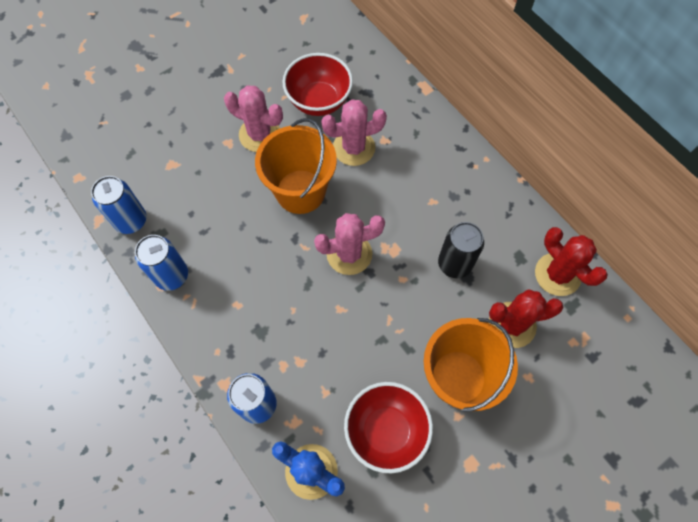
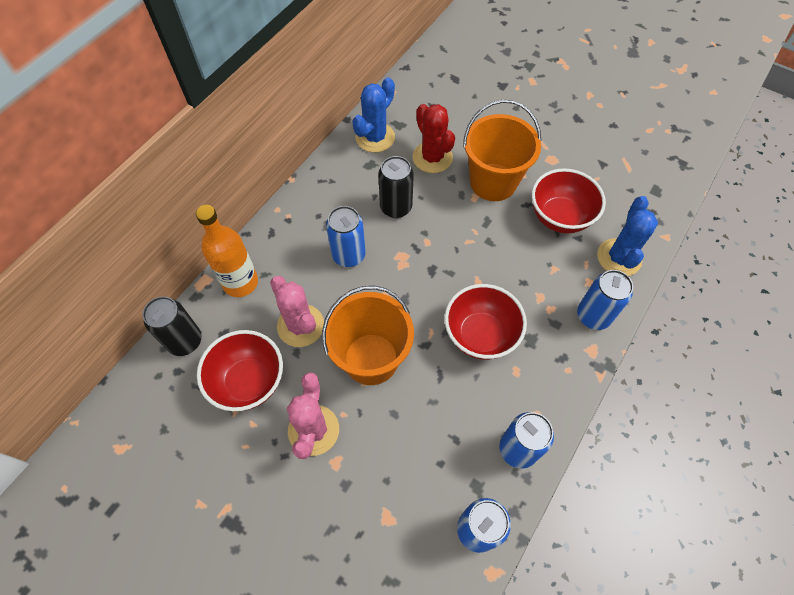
camera: 110 degrees left, 5 degrees down
(284, 288) = (480, 335): none -> red bowl
(349, 254) = (421, 291): pink cactus -> none
(373, 66) = (185, 341): none -> black can
(412, 204) = (349, 255): none -> blue can
(414, 113) = (240, 282): none -> orange bottle
(557, 274) = (375, 137): red cactus -> blue cactus

